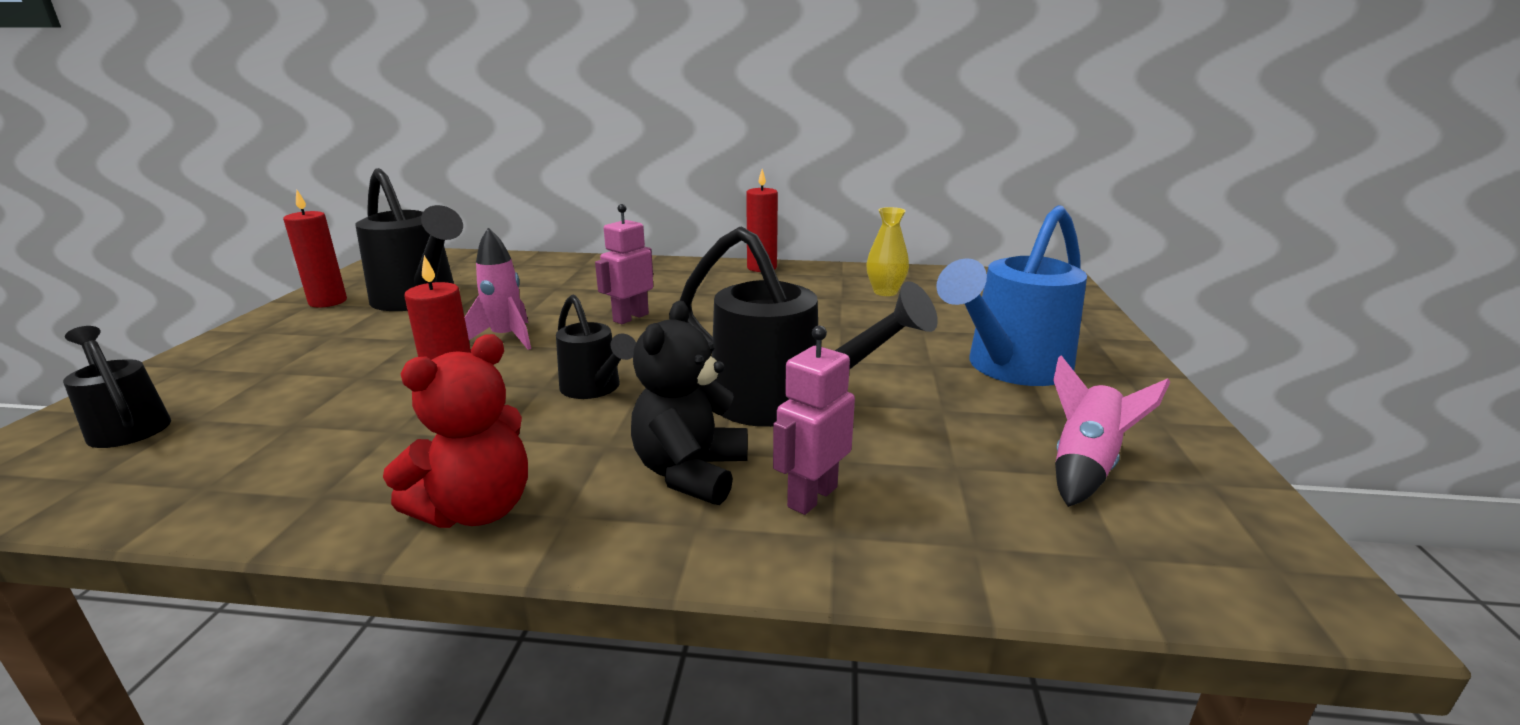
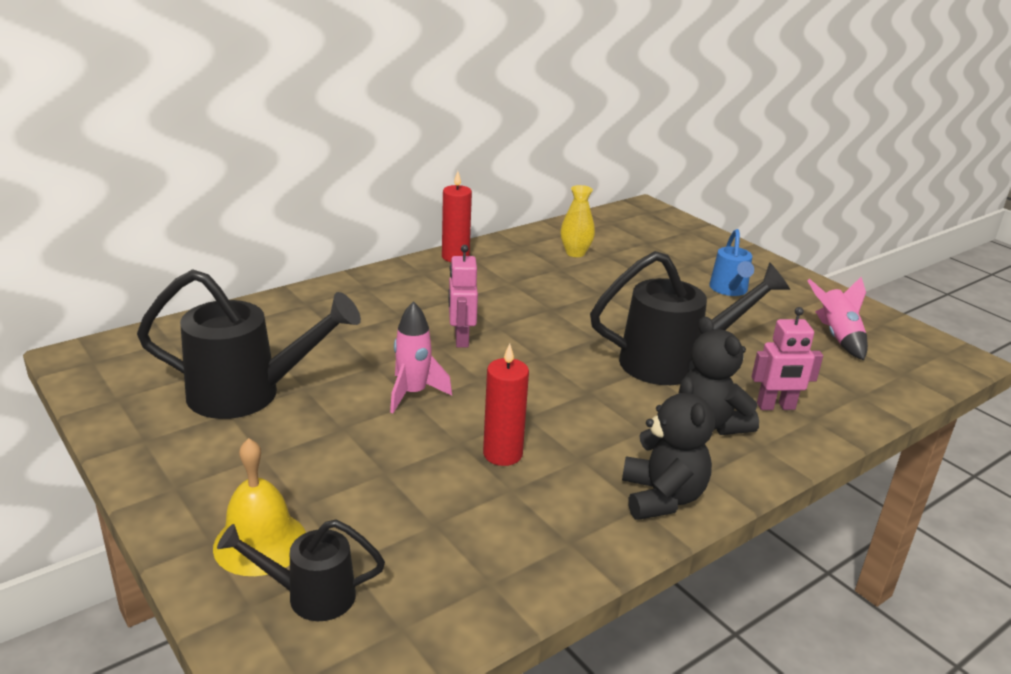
camera: 45 degrees left, 5 degrees up
(199, 381) = (260, 542): none -> yellow bell
(328, 302) = (157, 433): red candle -> none
(477, 510) = (662, 497): red teddy bear -> black teddy bear
(594, 389) = (560, 402): black watering can -> none
(812, 497) = (776, 406): pink robot -> pink robot turned 90 degrees counterclockwise
(1010, 369) = (729, 290): blue watering can -> blue watering can, size x0.56

